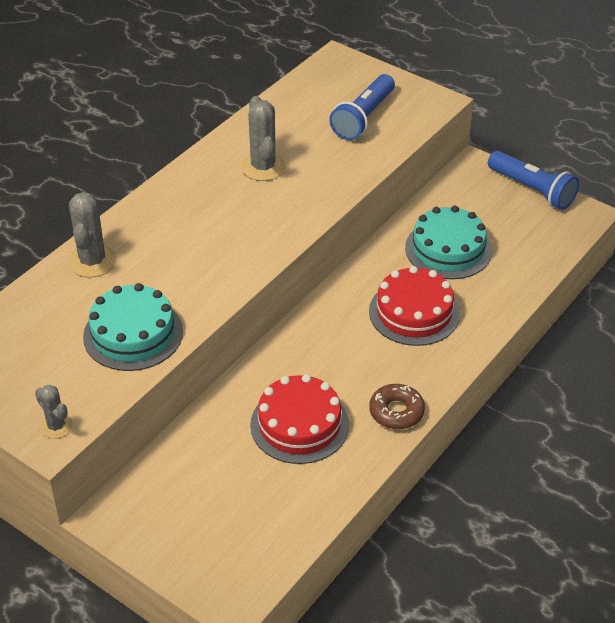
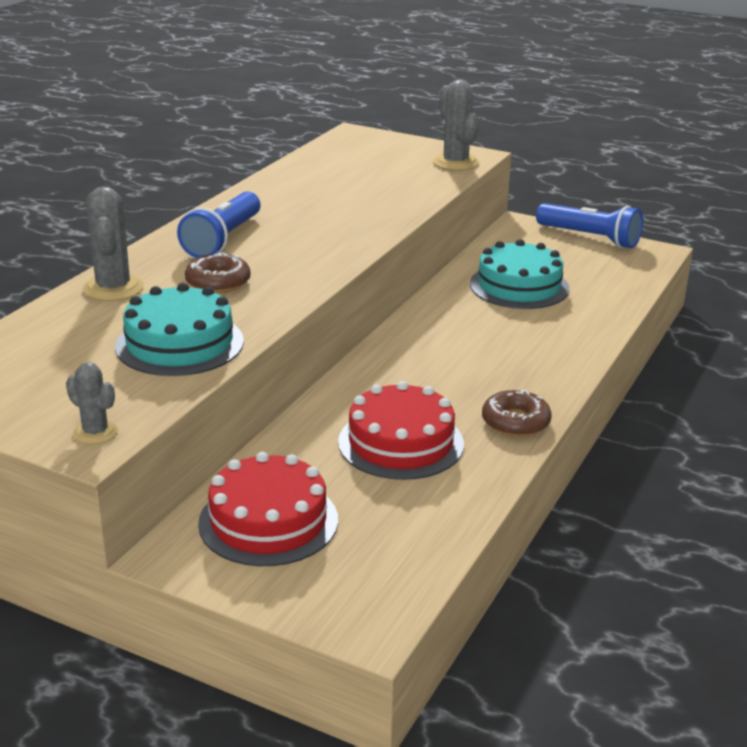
camera: 10 degrees left, 15 degrees down
(176, 261) = (218, 282): none -> brown donut
(263, 167) = (299, 208): grey cactus -> grey cactus (455, 163)
(363, 118) = (399, 169): blue flashlight -> blue flashlight (223, 239)
(414, 312) = (502, 337): red cake -> red cake (268, 521)

